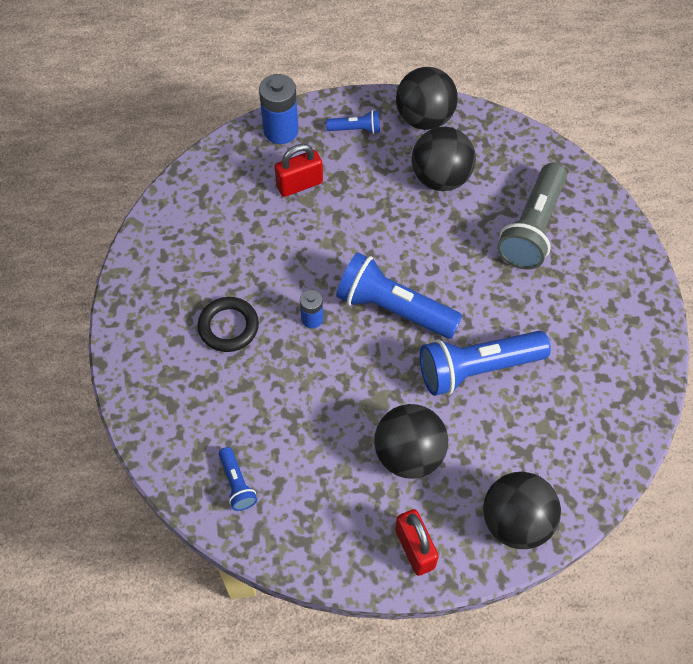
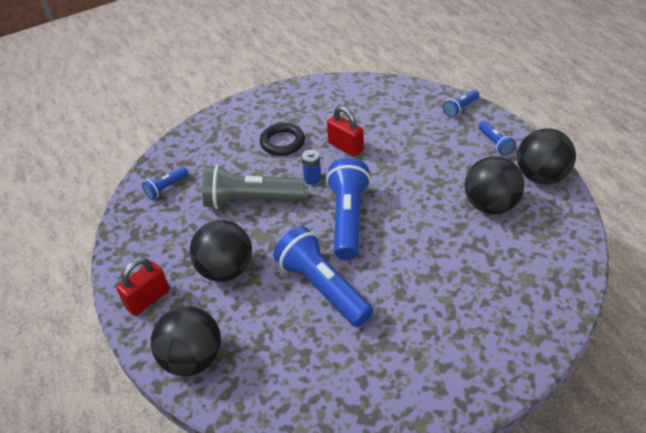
camera: 70 degrees right, 15 degrees down
(281, 130) = (460, 108): blue battery -> blue flashlight
(299, 184) = (421, 133): red padlock -> red padlock (345, 147)
(532, 228) = (486, 280): grey flashlight -> grey flashlight (251, 201)

